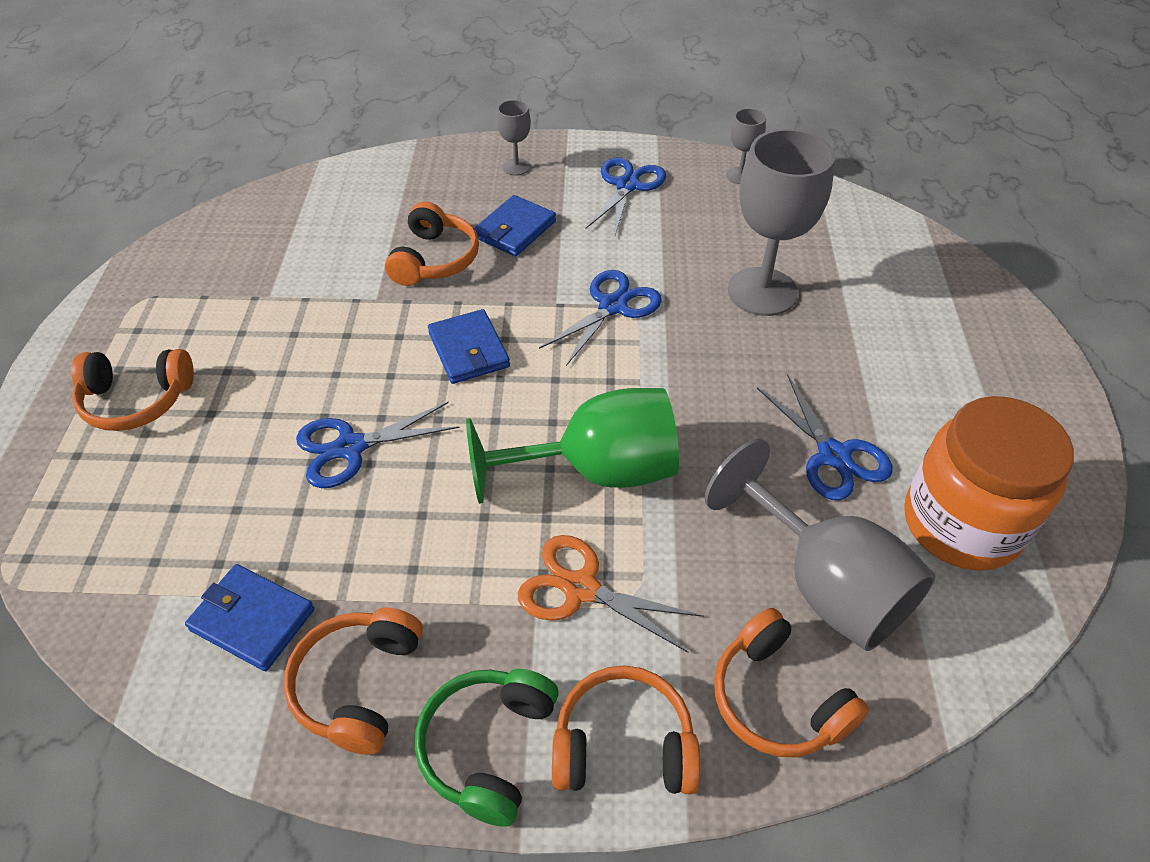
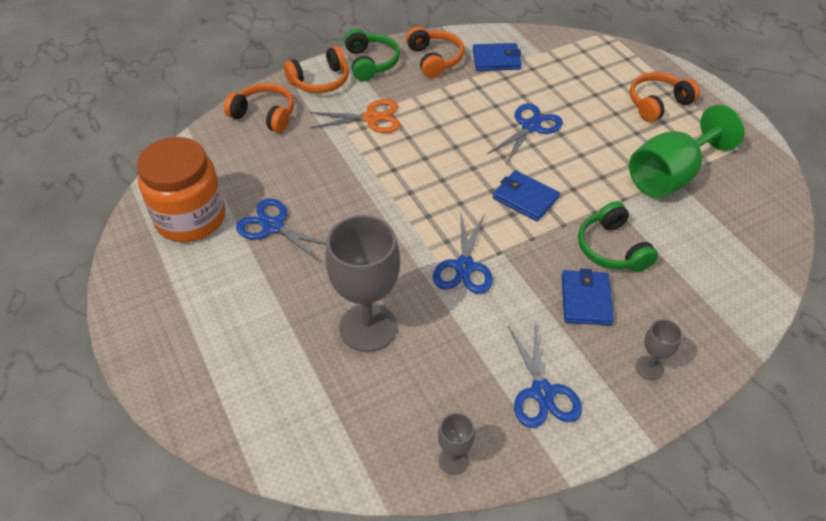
camera: 150 degrees right, 0 degrees up
(434, 259) = (612, 248): orange headphones -> green headphones
(597, 470) = (399, 166): green goblet -> green goblet (670, 176)
(824, 584) = (258, 162): grey goblet -> none

